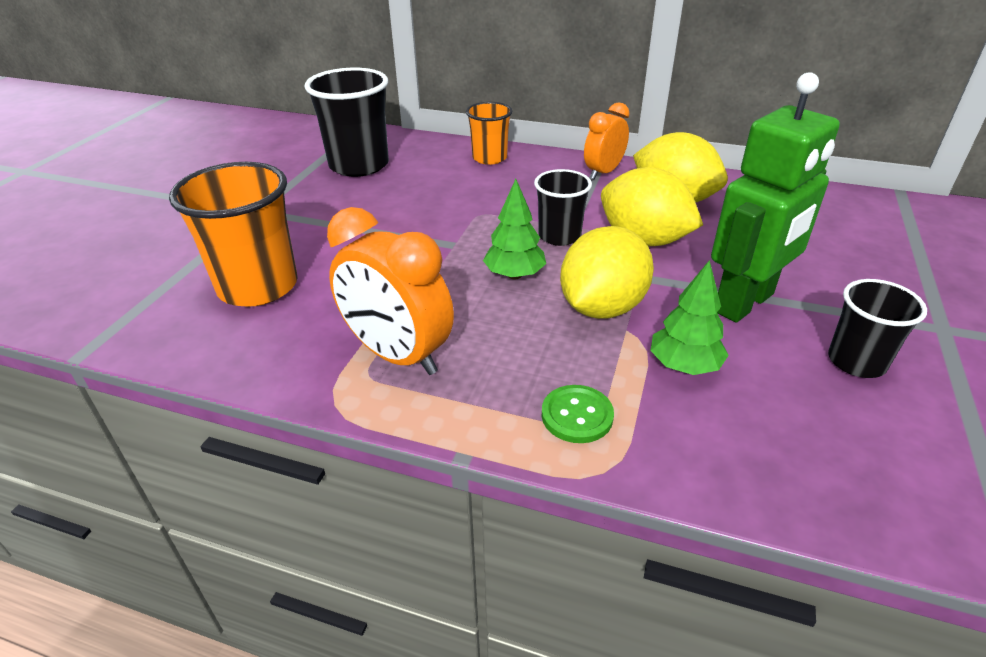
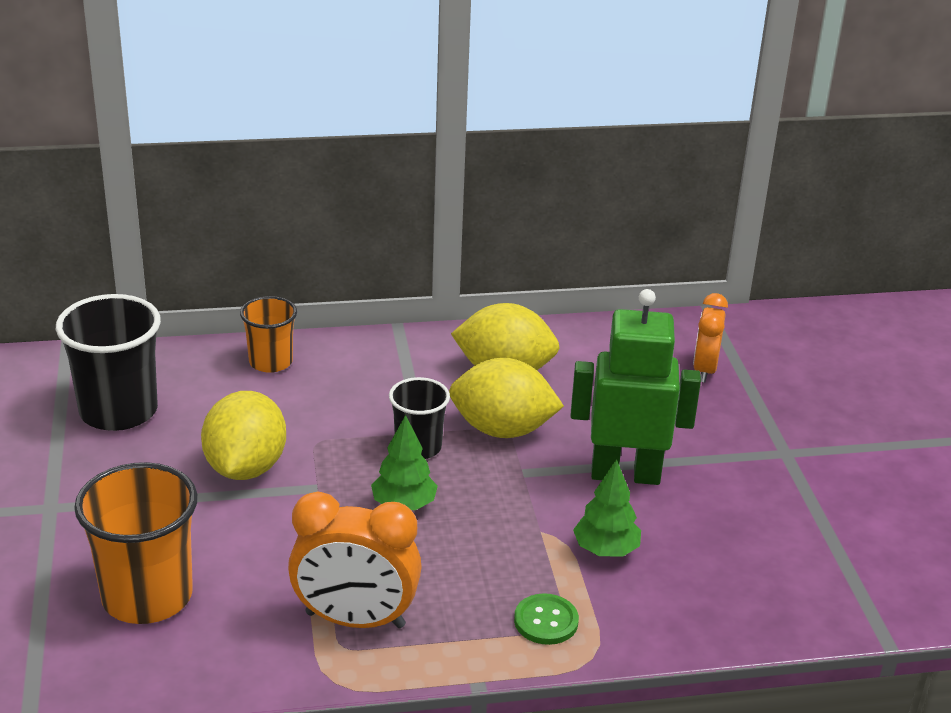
camera: 30 degrees left, 5 degrees down
(602, 307) = (507, 515): yellow lemon -> yellow lemon (245, 468)
(603, 172) = (412, 352): orange clock -> orange clock (704, 369)
(744, 303) = (625, 474): green robot -> green robot turned 105 degrees counterclockwise
(856, 361) = (733, 504): black cup -> none

